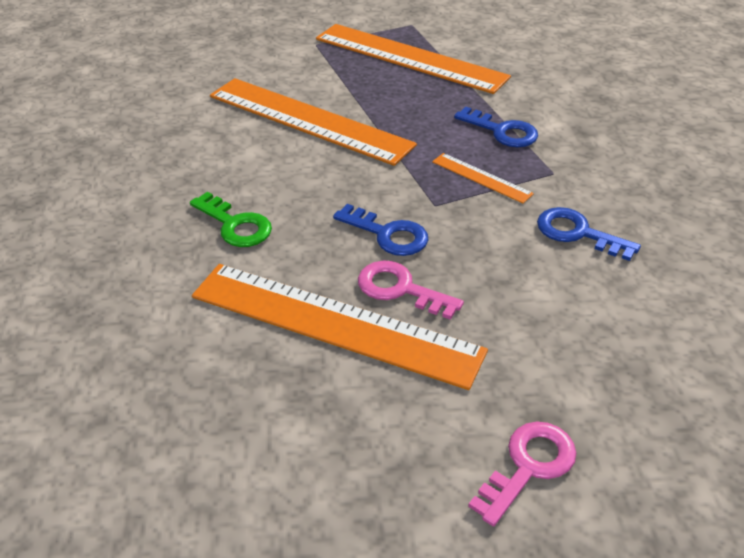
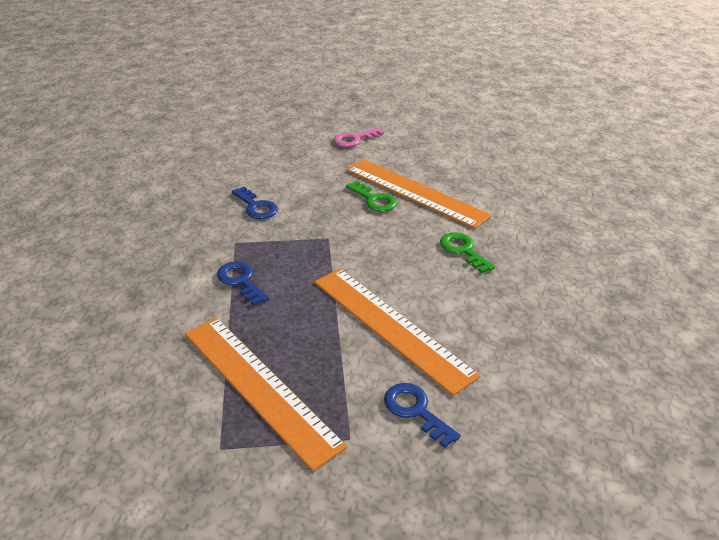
camera: 165 degrees left, 5 degrees down
(388, 234) = (367, 227): blue key -> blue key (415, 410)
(400, 289) = (374, 200): pink key -> green key
(481, 177) = (285, 249): orange ruler -> none

